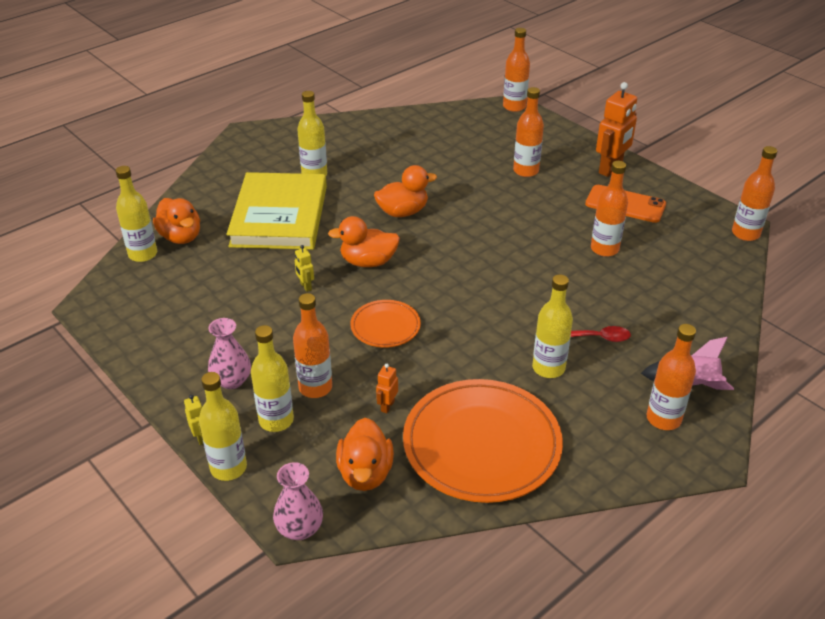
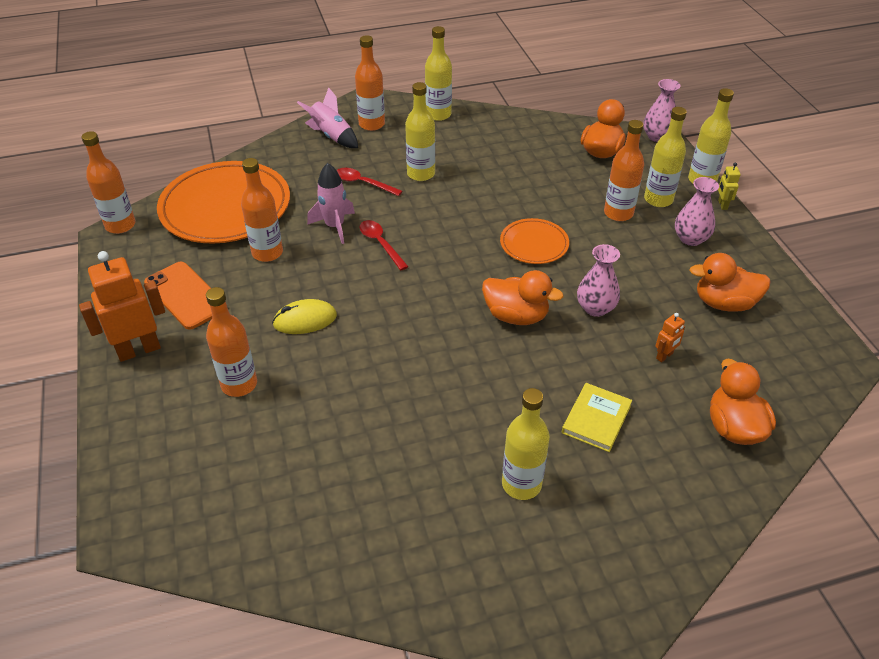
camera: 155 degrees left, 5 degrees up
(143, 254) = (784, 414): yellow bottle -> yellow bottle (438, 114)
(279, 216) = (596, 419): yellow book -> yellow book, size x0.44
(305, 286) = (595, 308): yellow robot -> pink vase
(387, 406) = (565, 185): orange robot -> orange robot (664, 356)
(403, 212) = (438, 371): orange duck -> orange duck (724, 303)
(482, 444) = (509, 145): orange plate -> orange plate (225, 207)
(514, 106) = (120, 532): orange bottle -> none
(521, 284) = (381, 244): none -> red spoon
(523, 214) = (305, 320): none -> yellow mouse
(575, 287) = (335, 226): none -> pink rocket

